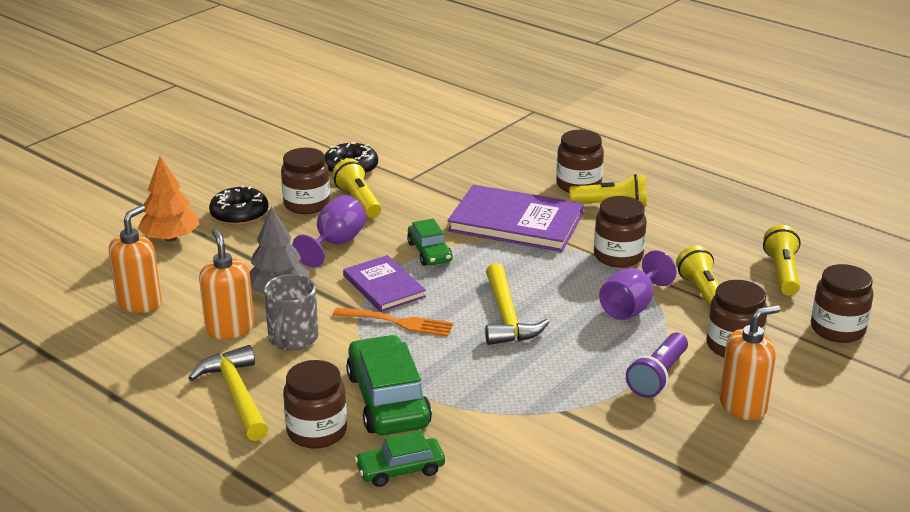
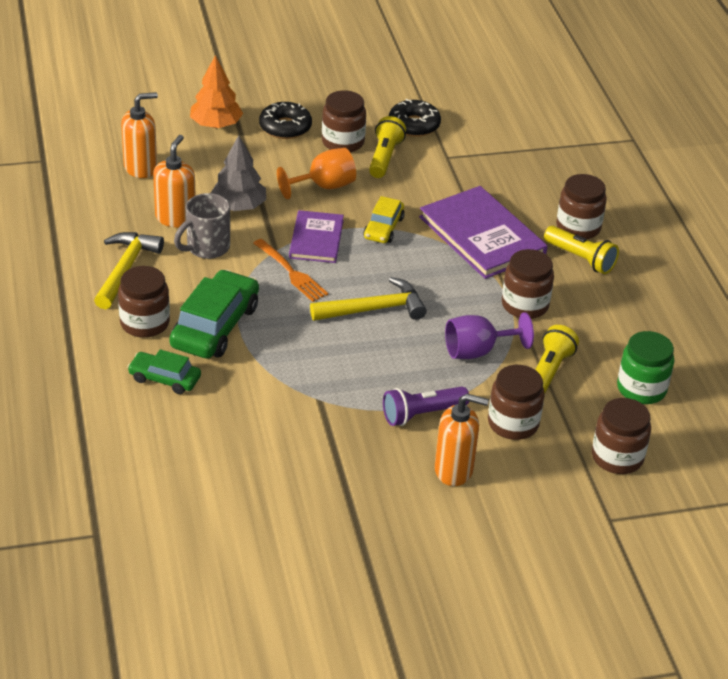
camera: 35 degrees right, 10 degrees up
(335, 244) = (324, 186): purple goblet -> orange goblet
(429, 252) = (383, 228): green car -> yellow car
(507, 316) = (373, 309): yellow hammer -> yellow hammer turned 135 degrees counterclockwise
(782, 273) = (641, 389): yellow flashlight -> green jar

